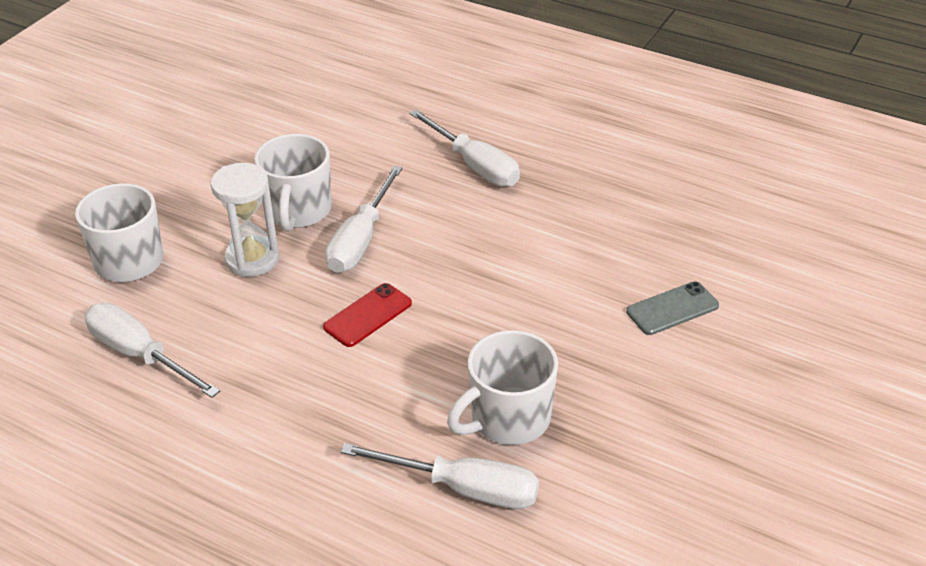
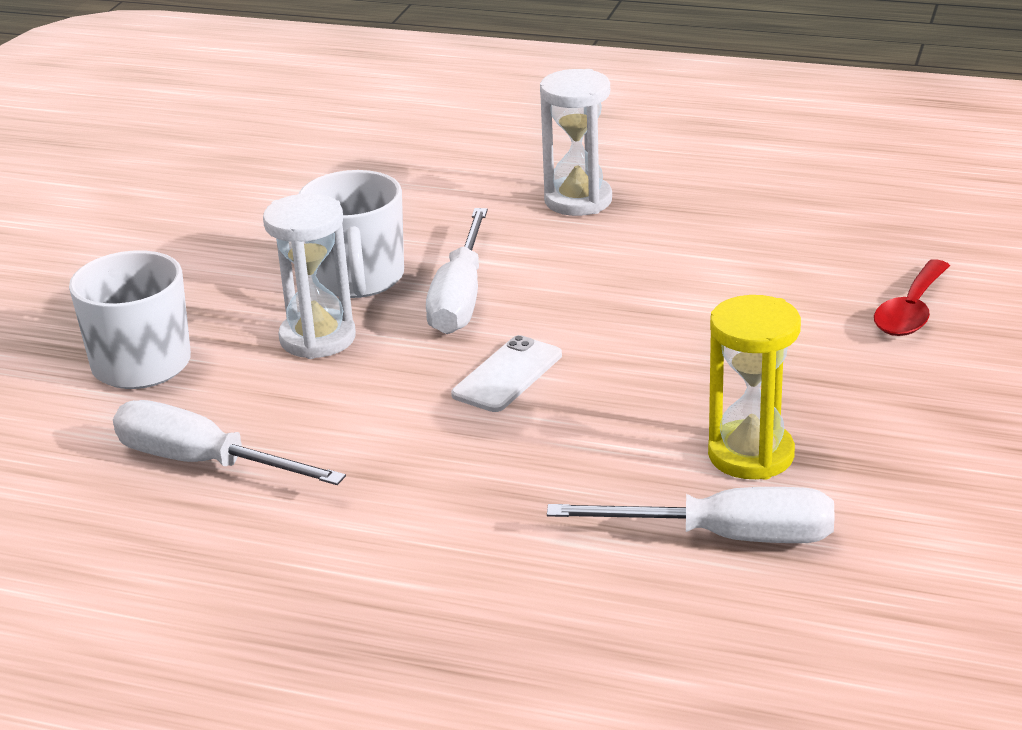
camera: 10 degrees left, 10 degrees down
(368, 315) = (507, 375): red phone -> white phone
(474, 165) = (578, 200): white screwdriver -> white hourglass
(508, 419) = (751, 455): white mug -> yellow hourglass
(672, 309) = (911, 311): grey phone -> red spoon

